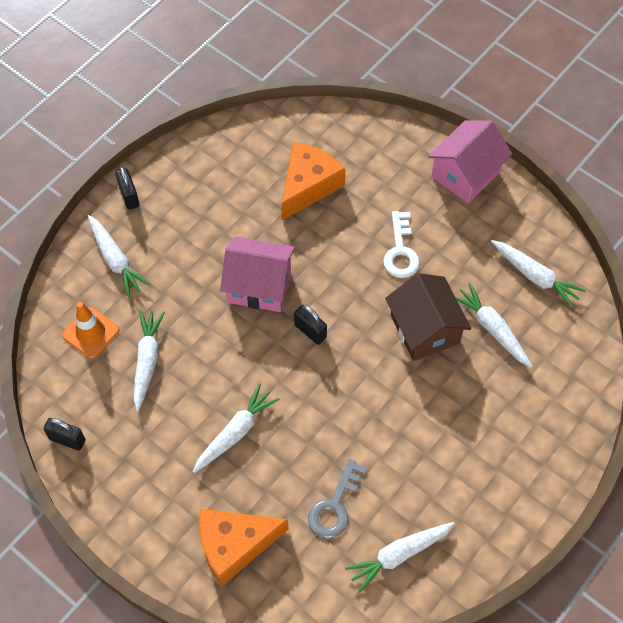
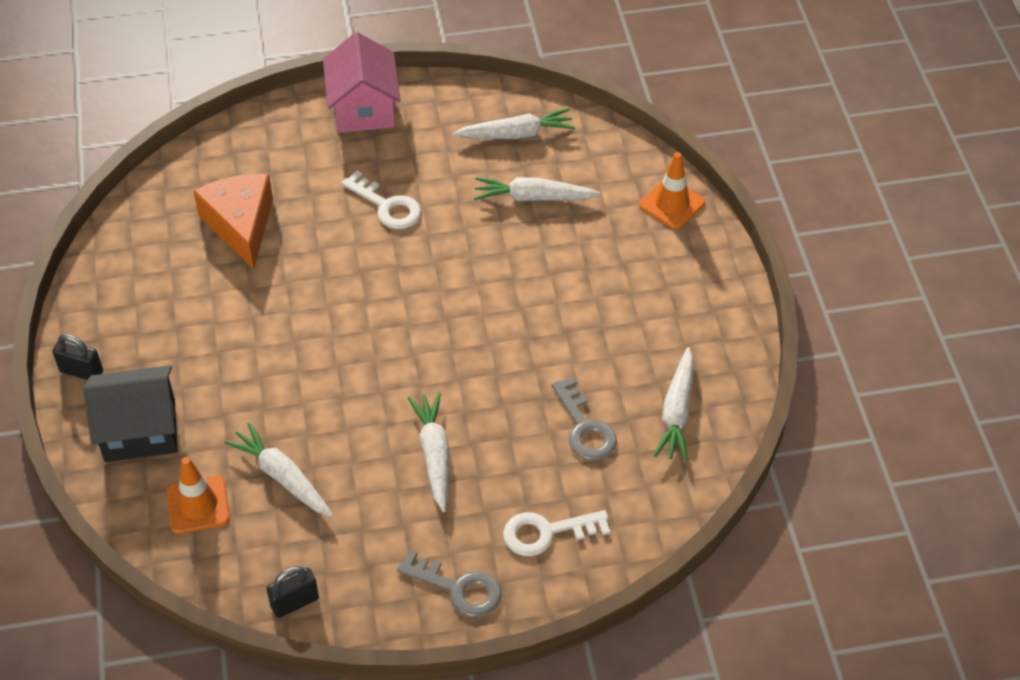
camera: 50 degrees left, 10 degrees down
(115, 260) = (140, 430): white carrot -> black house
(150, 524) = (458, 588): none -> grey key
(234, 545) = (547, 532): orange cheese -> white key
(259, 286) = (302, 333): pink house -> none
(310, 331) = (393, 327): black padlock -> none
(424, 329) = (483, 243): brown house -> none
(573, 418) = (672, 204): none -> orange traffic cone

